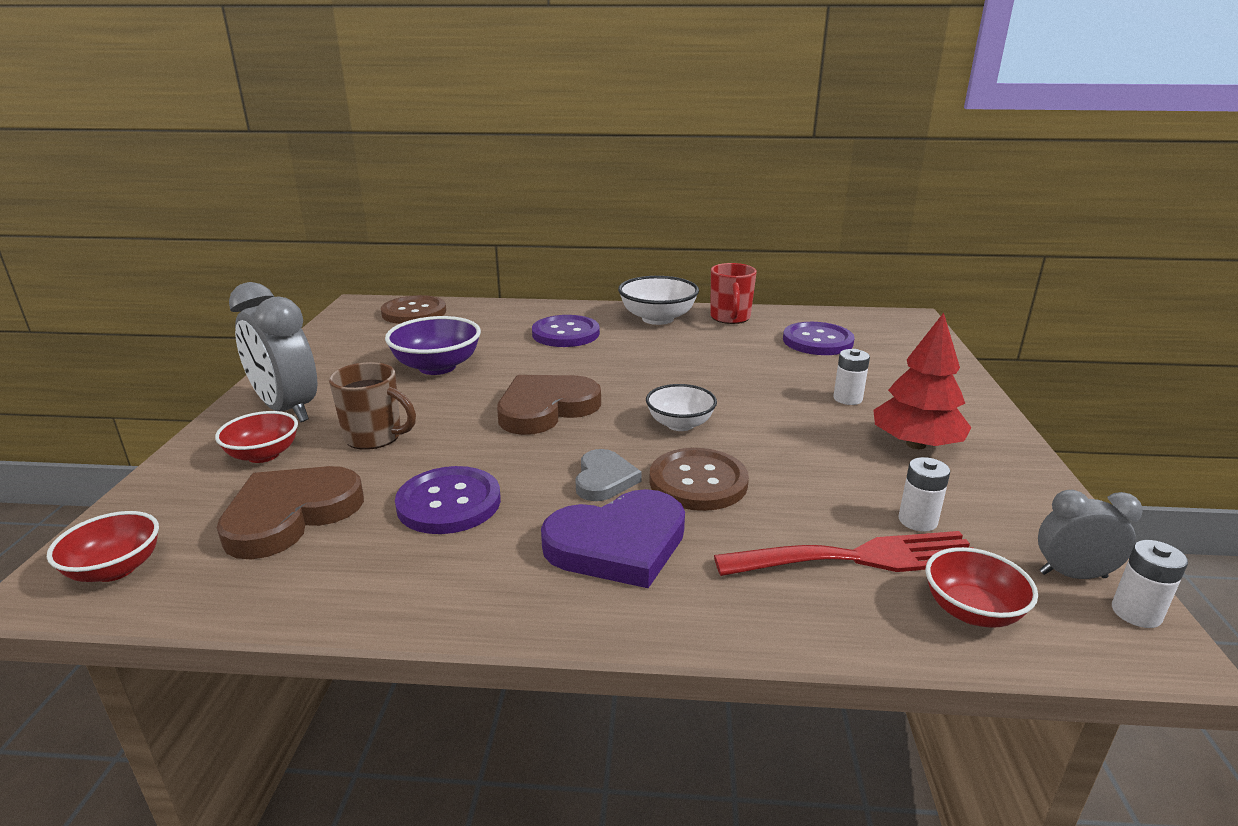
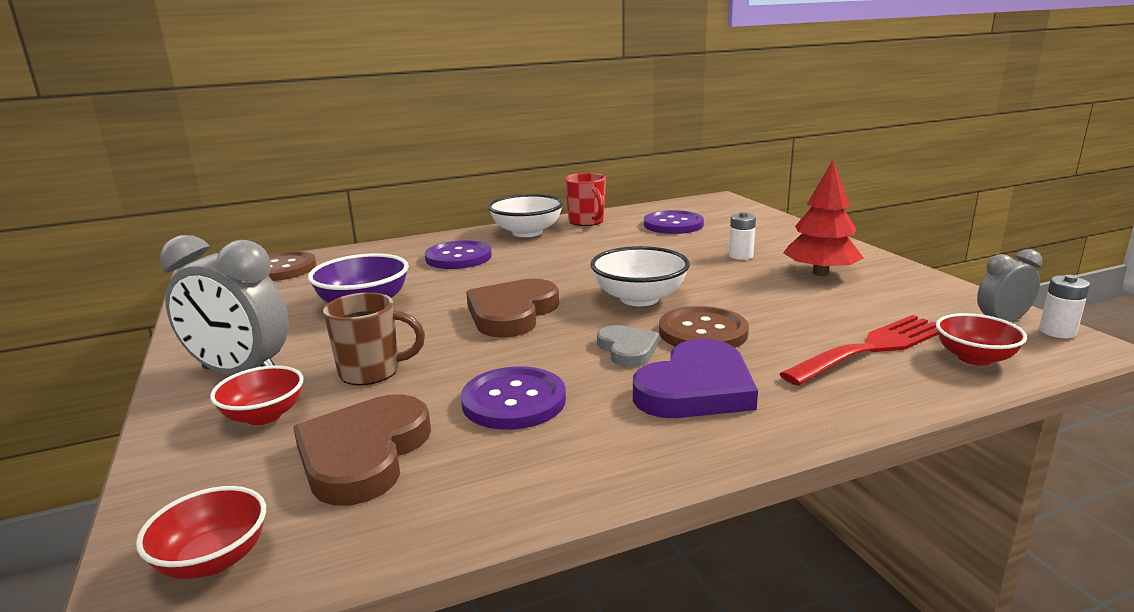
camera: 25 degrees left, 5 degrees down
(680, 424) = (639, 298): white bowl -> white bowl, size x1.52
(917, 521) = (879, 317): white battery -> none

